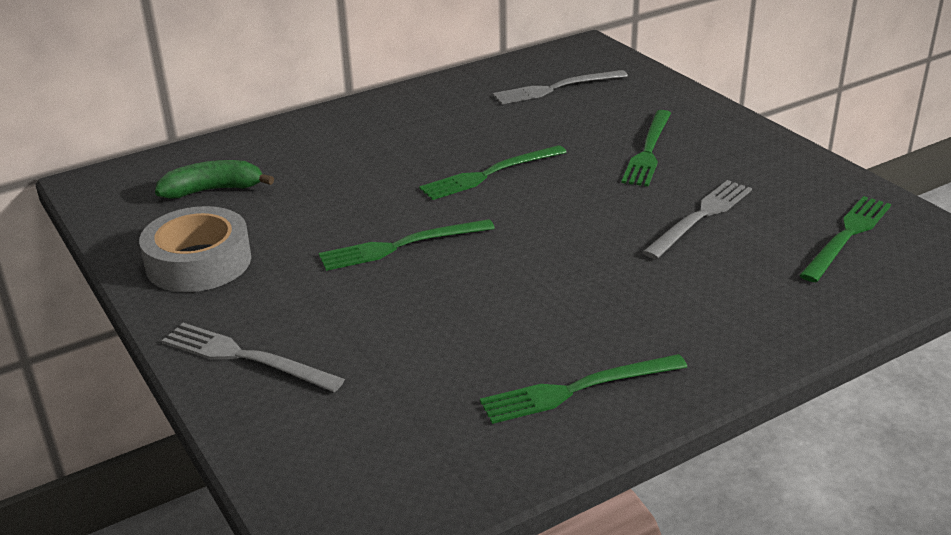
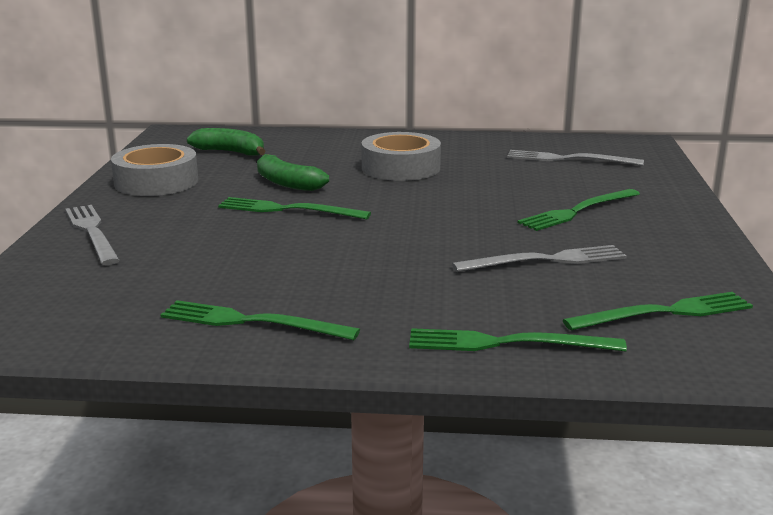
camera: 35 degrees right, 10 degrees down
(344, 211) = (287, 183): none -> green banana
(424, 151) = (401, 168): none -> grey tape
(489, 174) = (423, 191): green fork -> green fork (506, 343)

